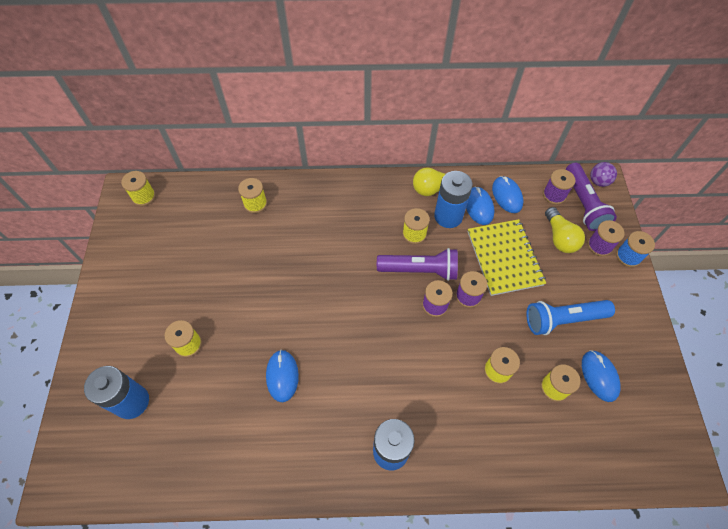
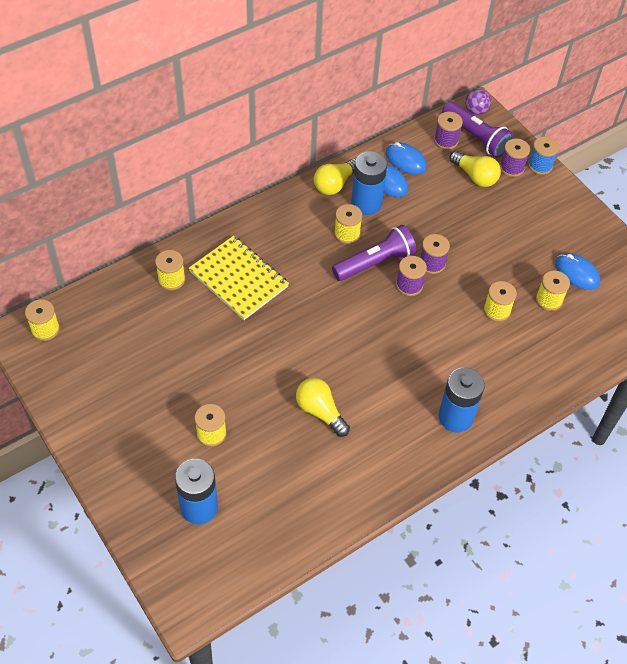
camera: 35 degrees left, 5 degrees down
(282, 376) = (320, 411): blue mouse -> yellow light bulb
(504, 258) = (440, 216): yellow notebook -> yellow notebook (238, 279)
(563, 319) = (521, 243): blue flashlight -> none

